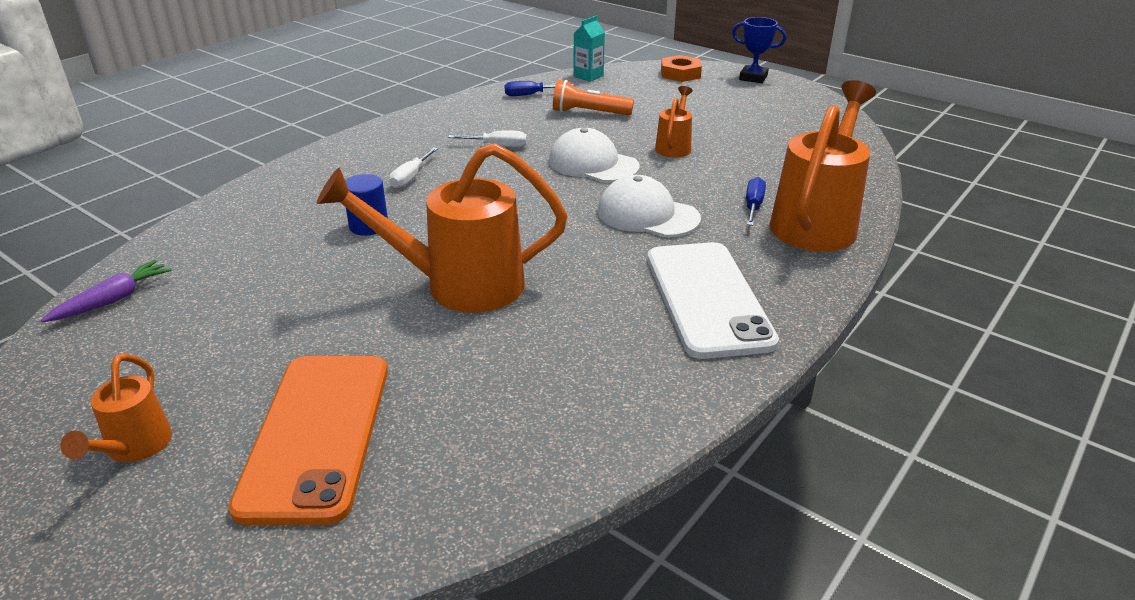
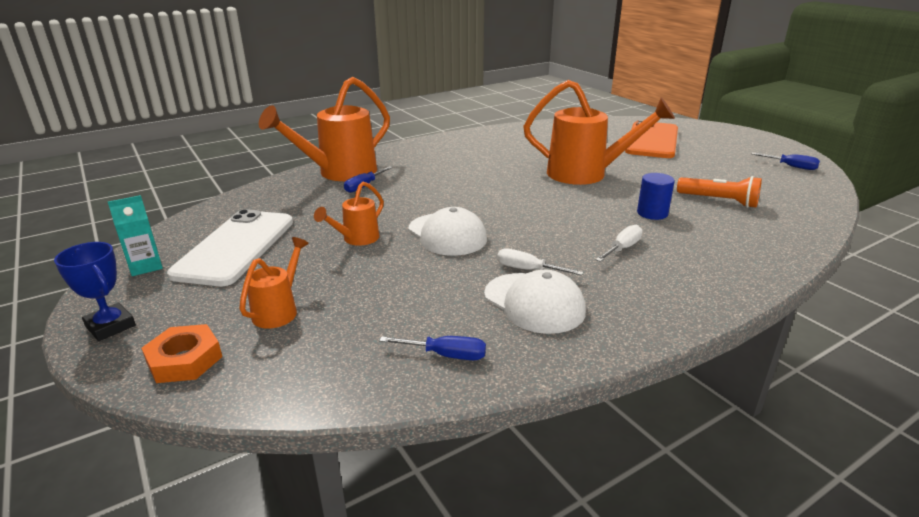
camera: 160 degrees left, 5 degrees down
(65, 381) = (791, 166): none -> blue screwdriver
(114, 299) = (810, 195): purple carrot -> none
(135, 448) = (730, 146): orange watering can -> orange watering can (279, 311)
(588, 76) = (323, 387): turquoise carton -> turquoise carton (145, 266)
(589, 113) = (395, 301): orange flashlight -> orange flashlight (719, 201)
(647, 215) = (442, 191): white cap -> white cap (534, 303)
(708, 298) = (452, 153): white phone -> white phone (235, 247)

